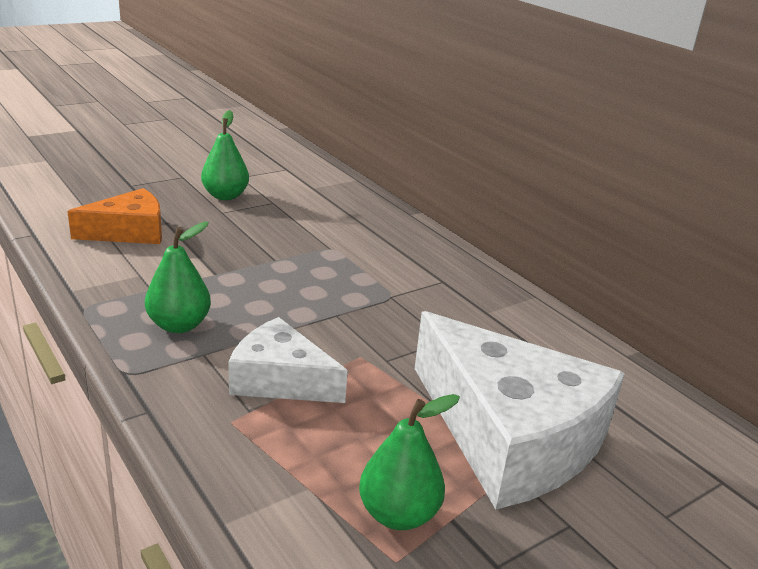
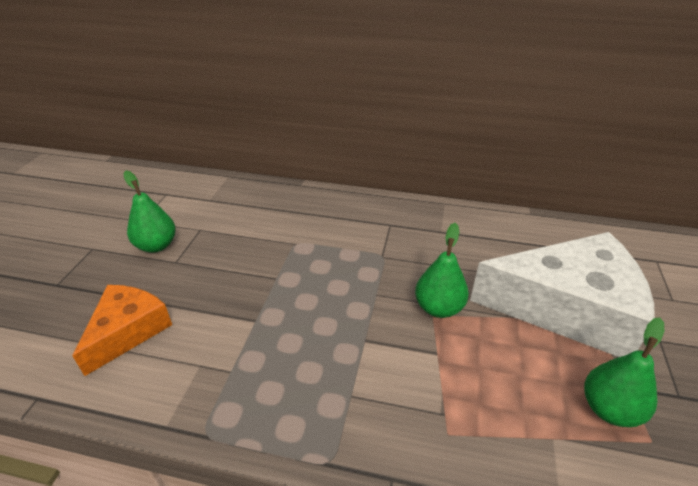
camera: 40 degrees left, 10 degrees up
(179, 325) = (299, 386): green pear -> green pear (438, 308)
(280, 380) = (423, 373): white cheese -> none

